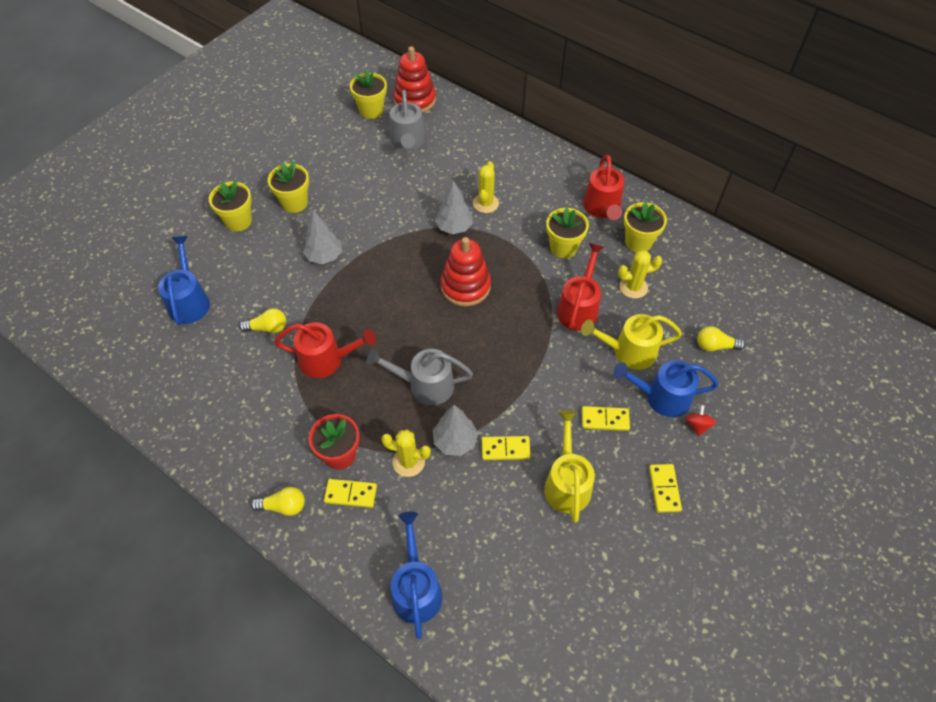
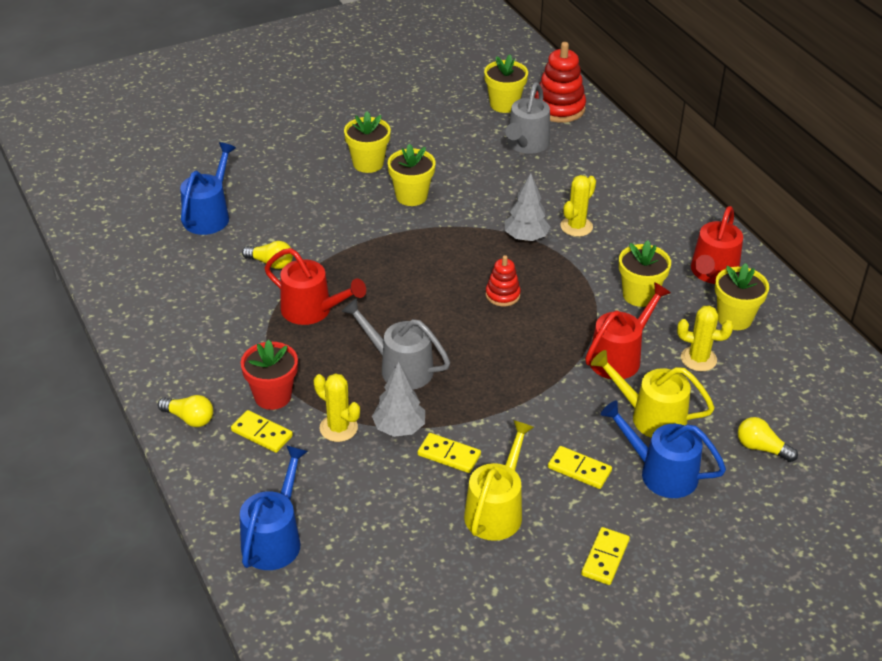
camera: 25 degrees right, 15 degrees down
(238, 221) = (301, 162): yellow flower pot -> yellow flower pot (411, 196)
(324, 256) = (368, 220): grey tree -> none
(465, 286) = (502, 295): red stacking toy -> red stacking toy, size x0.57
(697, 425) = (686, 514): red spinning top -> none

